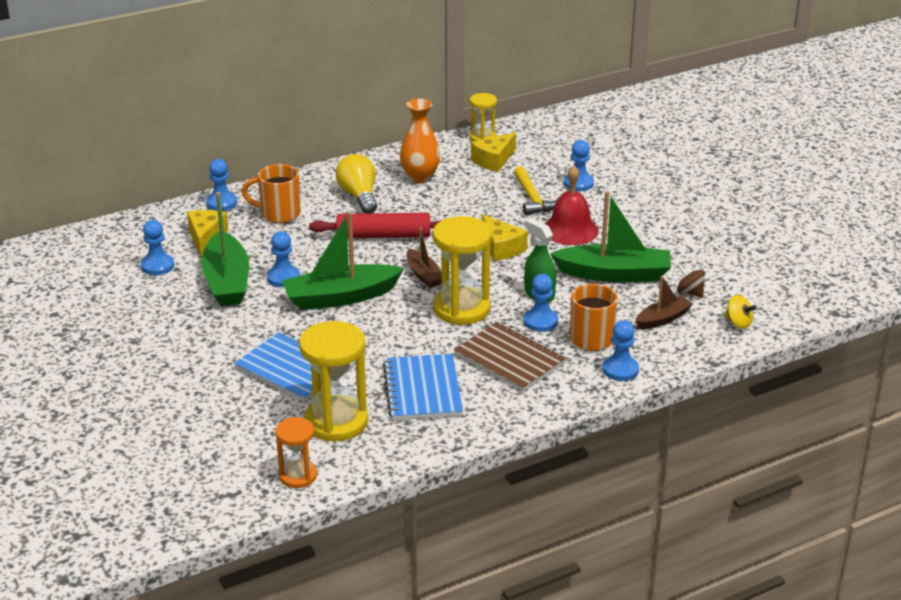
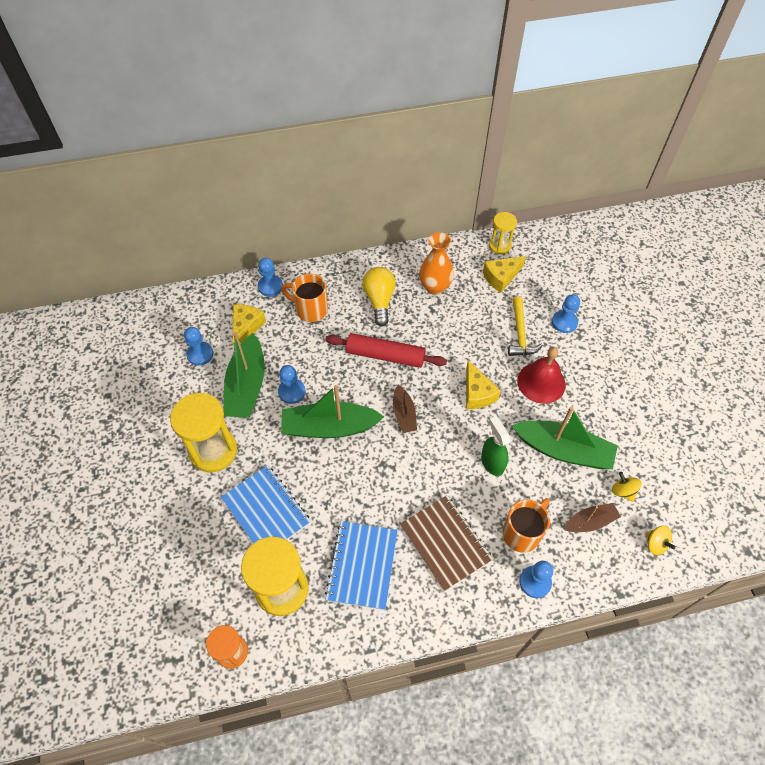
camera: 15 degrees right, 25 degrees up
(461, 309) = (423, 466): yellow hourglass -> yellow hourglass (213, 451)
(540, 321) = (484, 499): blue pawn -> none
(690, 292) = (623, 491): brown spinning top -> yellow spinning top

